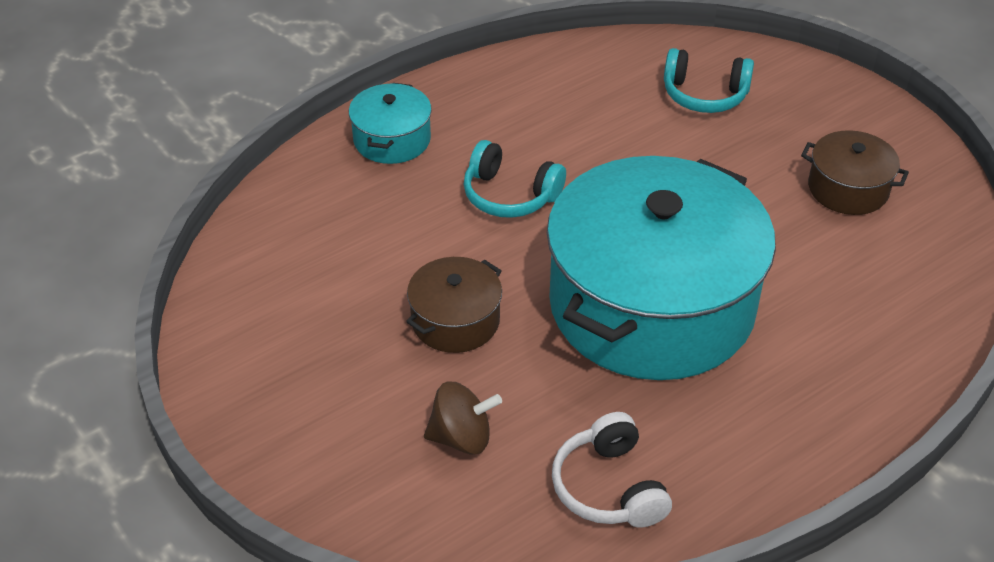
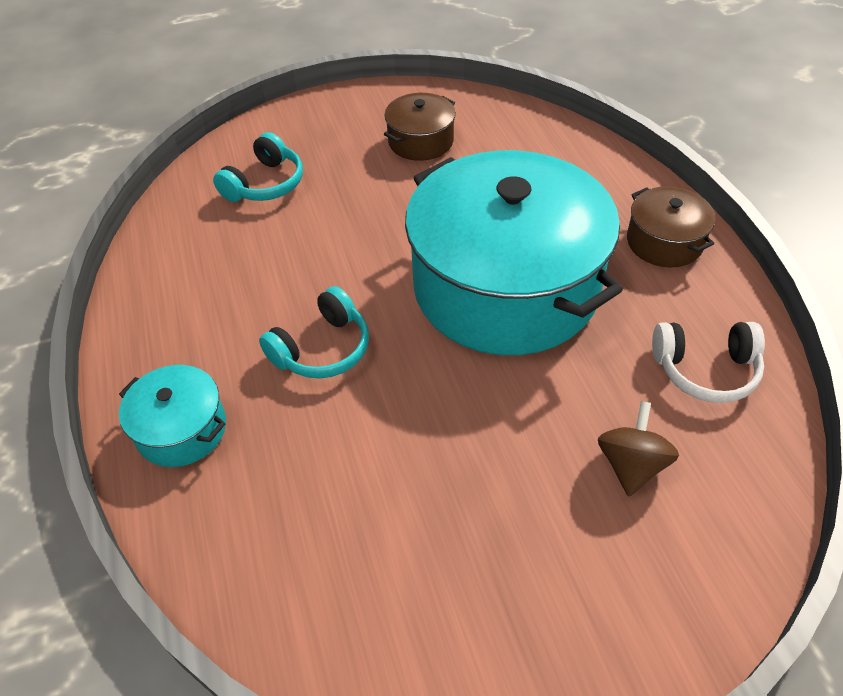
camera: 70 degrees left, 5 degrees up
(455, 321) = (477, 434): brown pot -> brown pot (664, 242)

